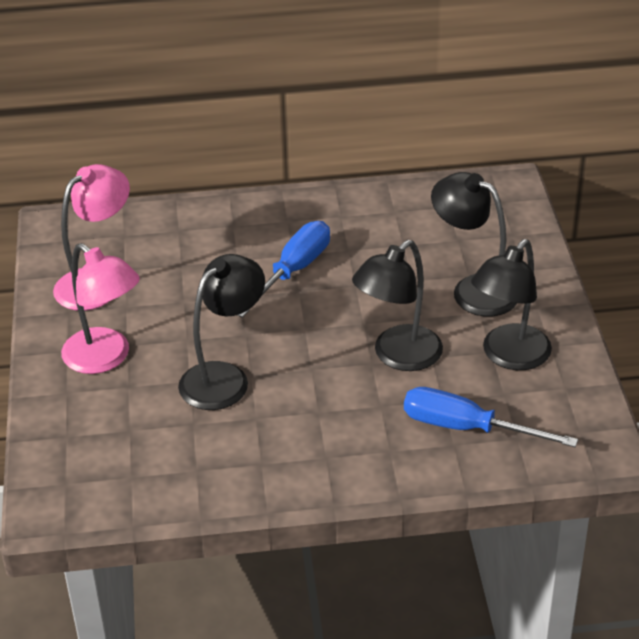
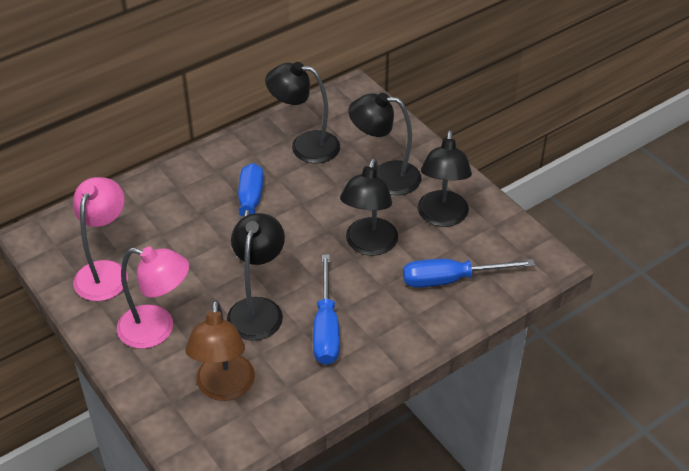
camera: 30 degrees left, 5 degrees up
(128, 443) = (224, 388): none -> brown lamp
(283, 425) = (326, 328): none -> blue screwdriver
(405, 226) = (305, 146): none -> black lamp

